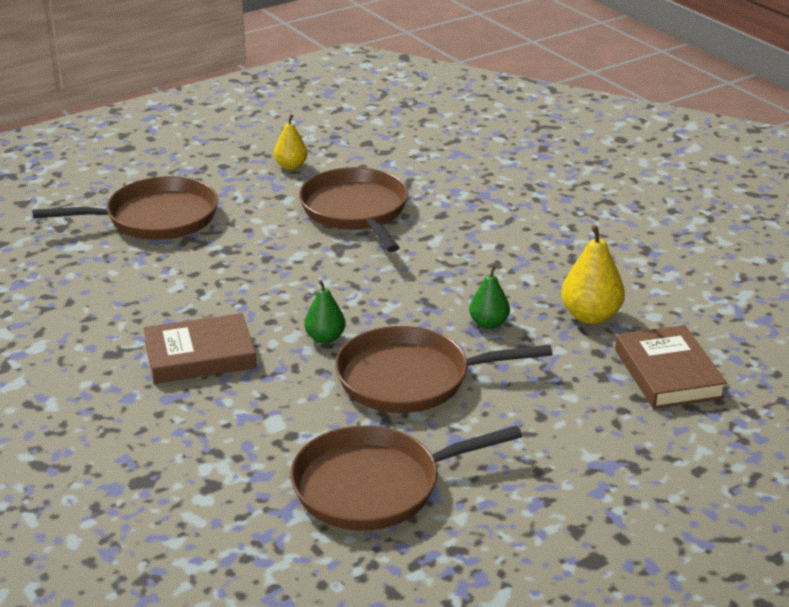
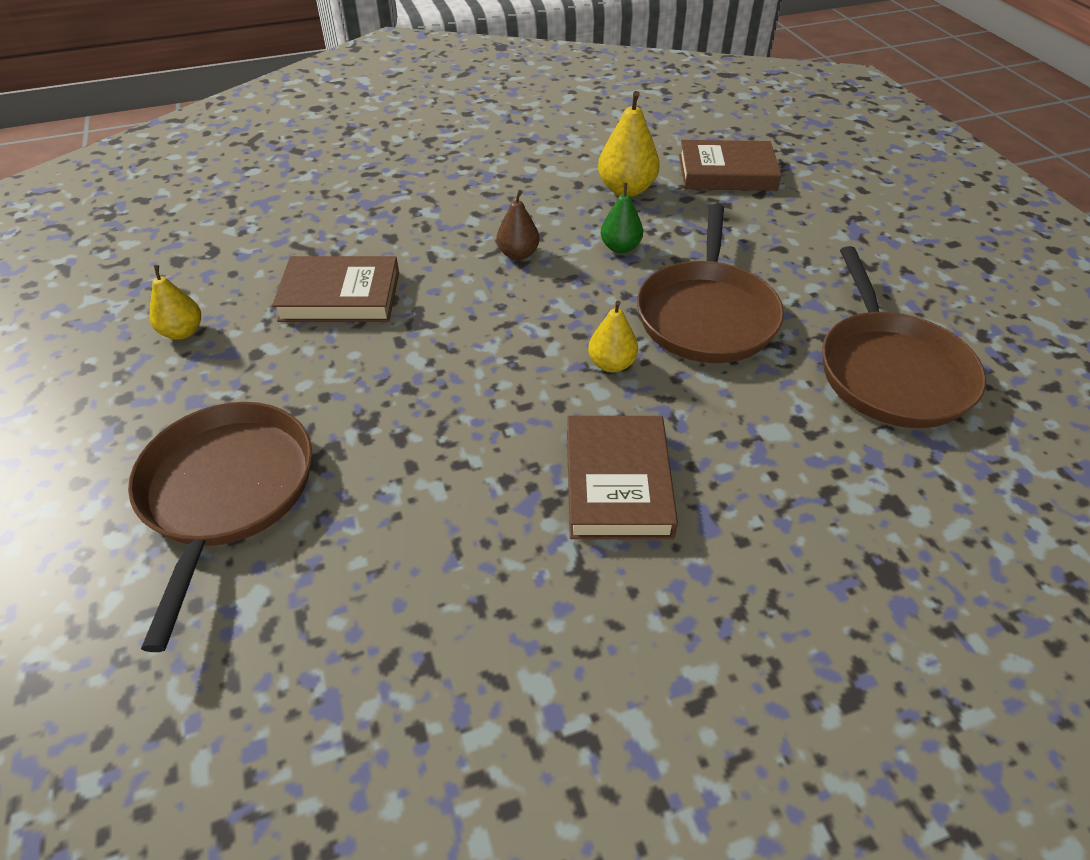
camera: 75 degrees left, 15 degrees up
(325, 338) = (611, 364): green pear -> yellow pear
(356, 211) = (340, 296): brown pan -> brown book
(450, 275) = (518, 254): none -> brown pear

